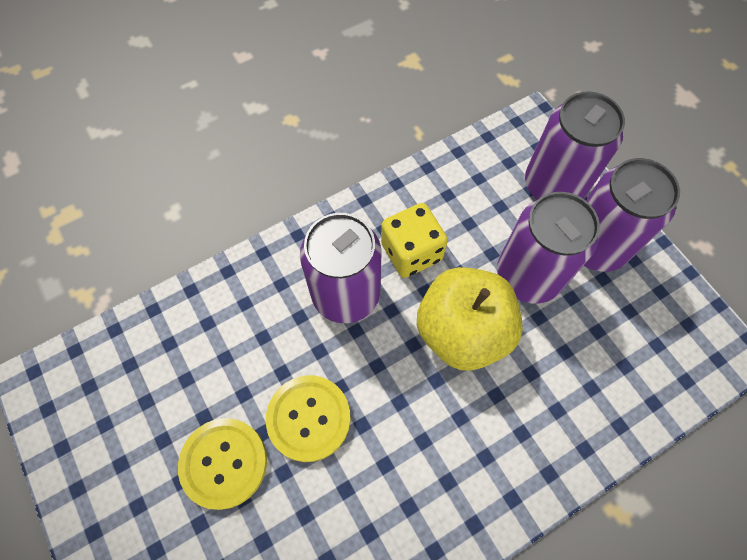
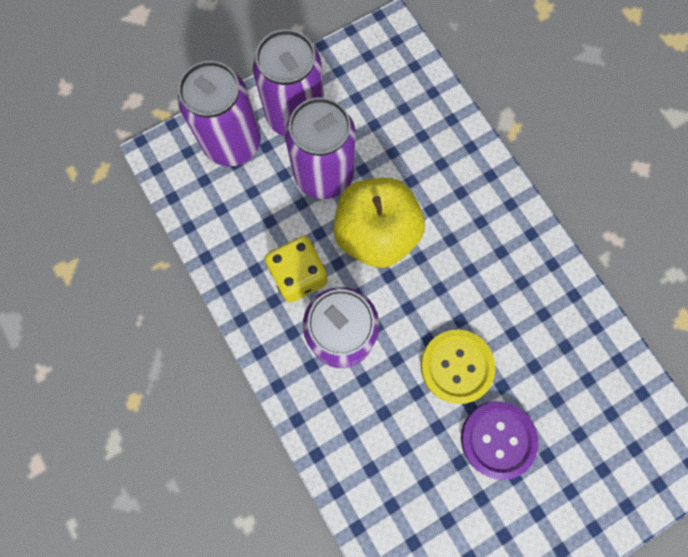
camera: 90 degrees left, 10 degrees up
(224, 463) = (498, 439): yellow button -> purple button

